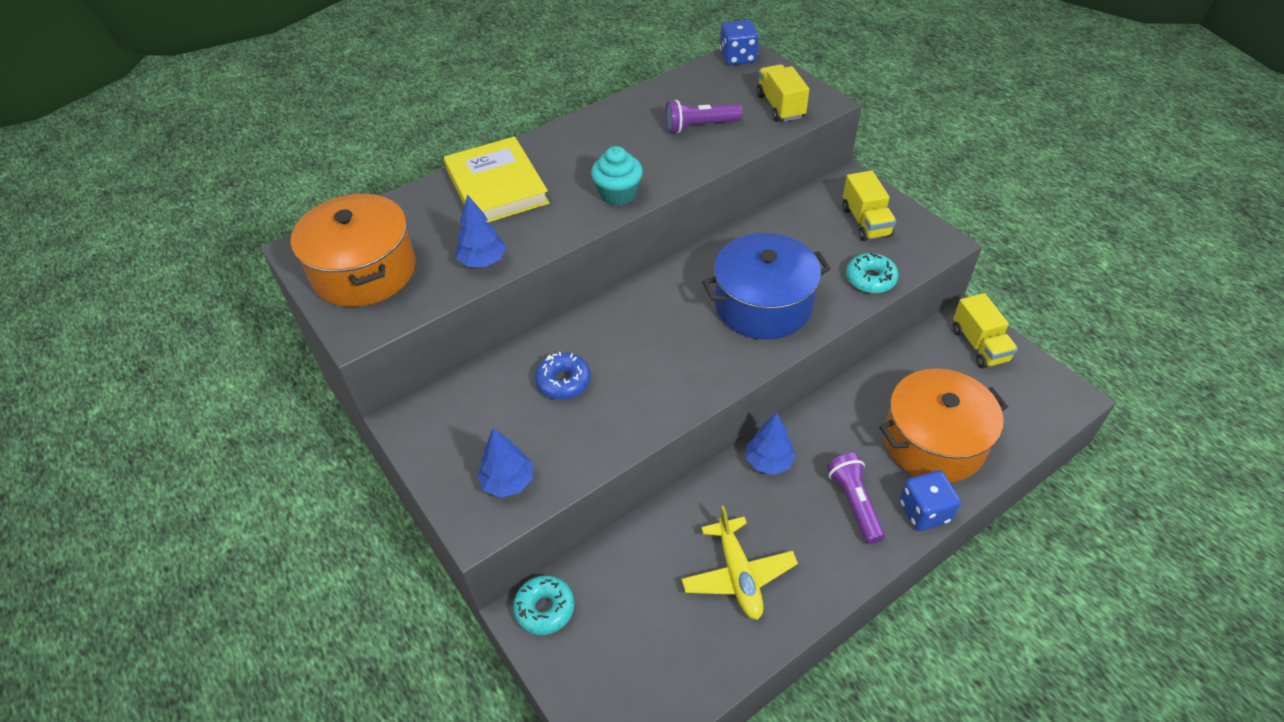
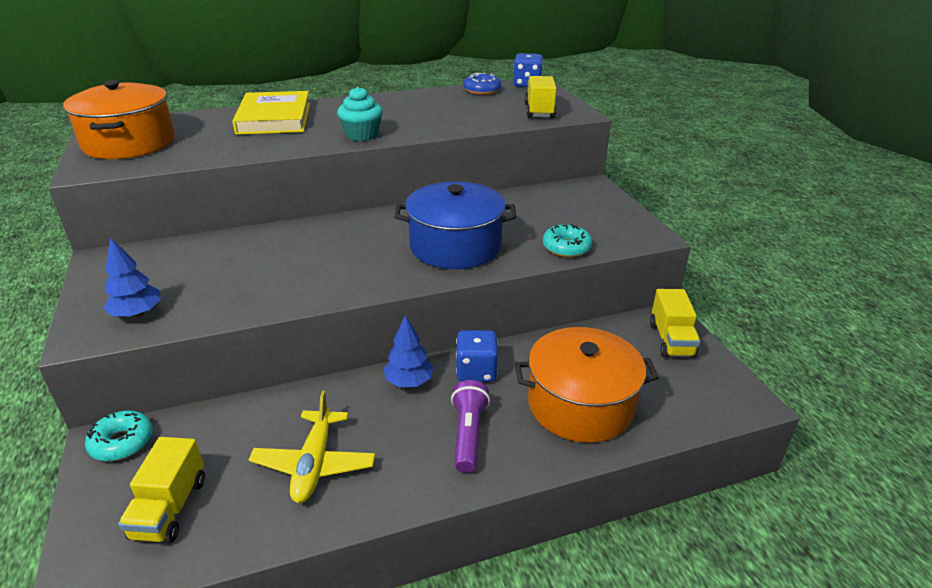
camera: 15 degrees right, 15 degrees down
(483, 261) = (219, 152): blue tree -> none
(563, 381) = (245, 260): blue donut -> blue donut (482, 90)
(699, 126) = (462, 112): purple flashlight -> none
(865, 222) = (588, 212): yellow truck -> yellow truck (170, 508)
(924, 511) = (536, 460): blue dice -> blue dice (476, 371)

